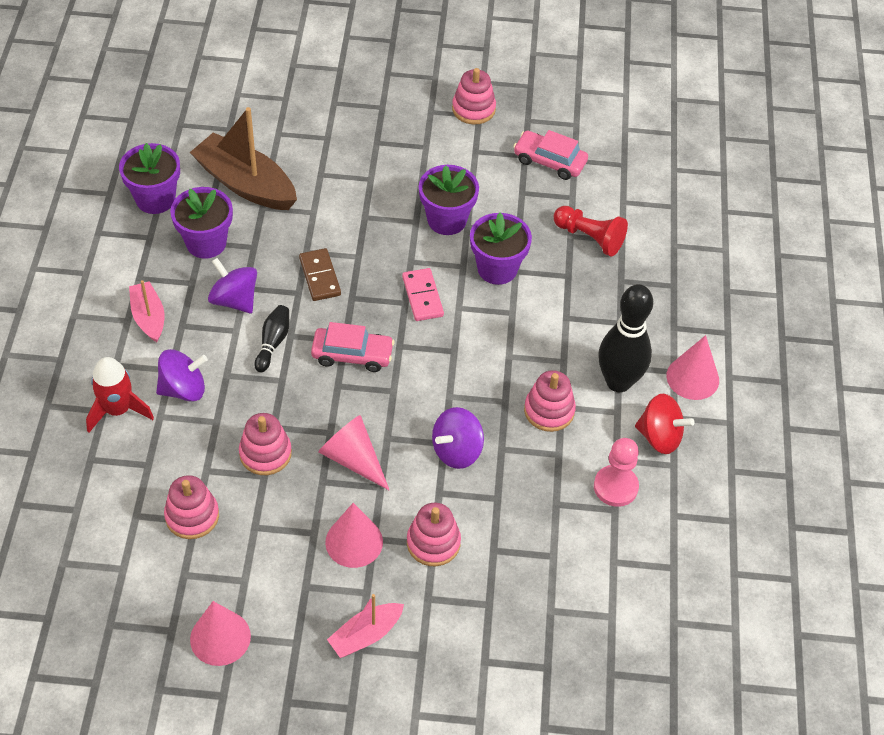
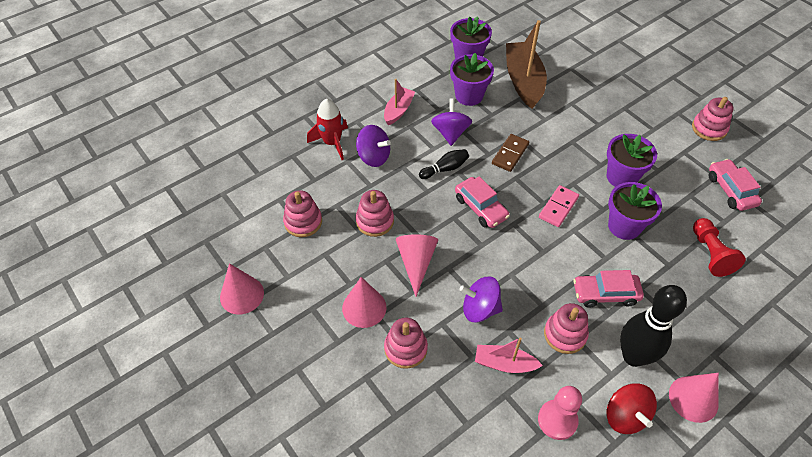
camera: 50 degrees right, 0 degrees up
(365, 635) = (309, 364): pink boat -> pink boat (504, 364)
(544, 346) = (605, 294): none -> pink car

